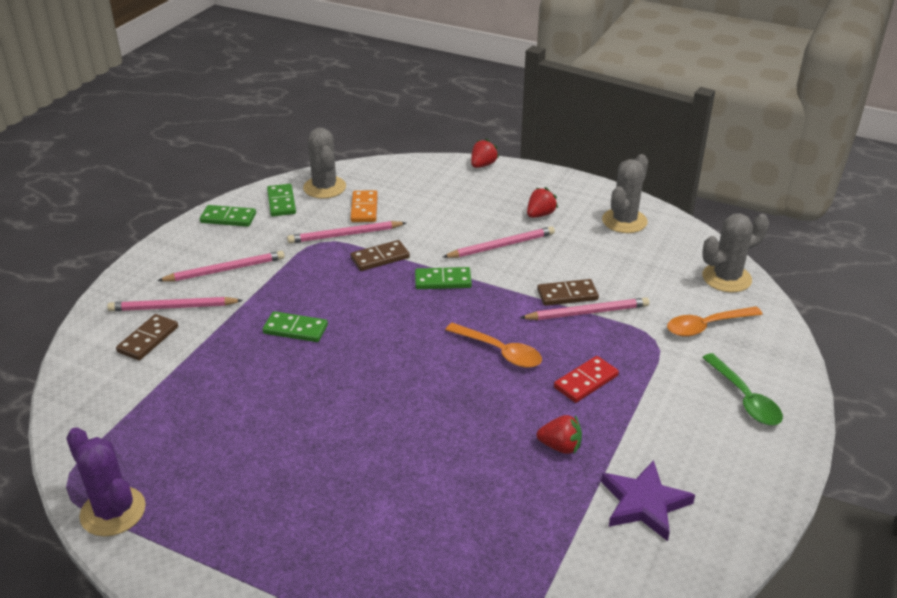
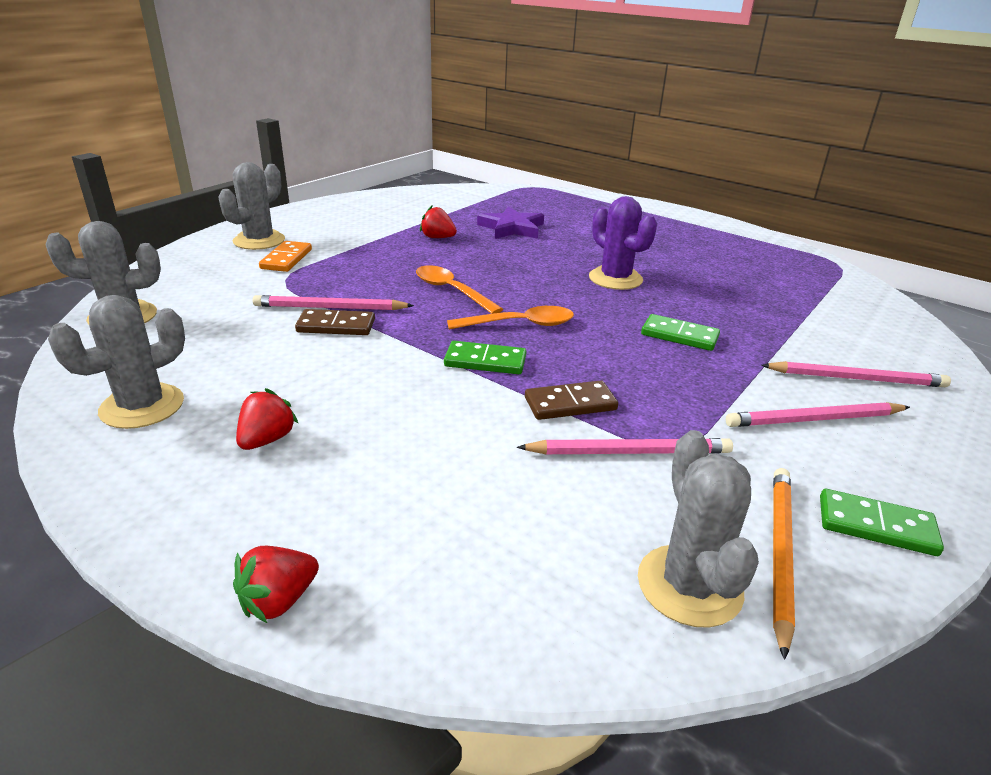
camera: 170 degrees left, 5 degrees down
(113, 511) = (786, 250): purple cactus -> purple cactus (615, 279)
(148, 339) = (858, 348): brown domino -> none
(281, 202) = (779, 553): green domino -> orange pencil
(364, 208) = (593, 506): orange domino -> orange domino (286, 259)
(501, 246) = (374, 396): pink pencil -> none
(540, 214) = (267, 440): red strawberry -> red strawberry turned 150 degrees clockwise
(586, 381) = (384, 264): red domino -> none
(644, 503) = (400, 213): purple star -> purple star (512, 228)
(707, 326) = (217, 282): orange spoon -> orange spoon (519, 324)
(744, 398) = (259, 241): green spoon -> grey cactus

